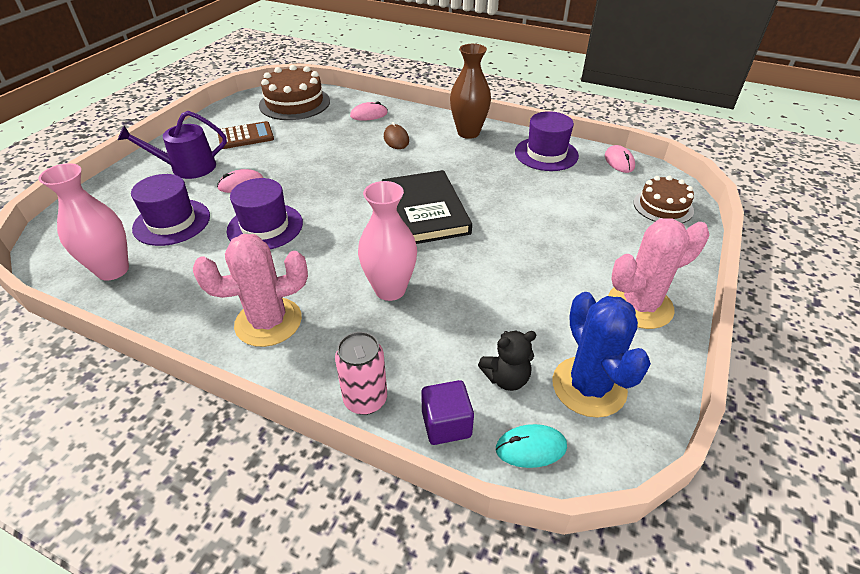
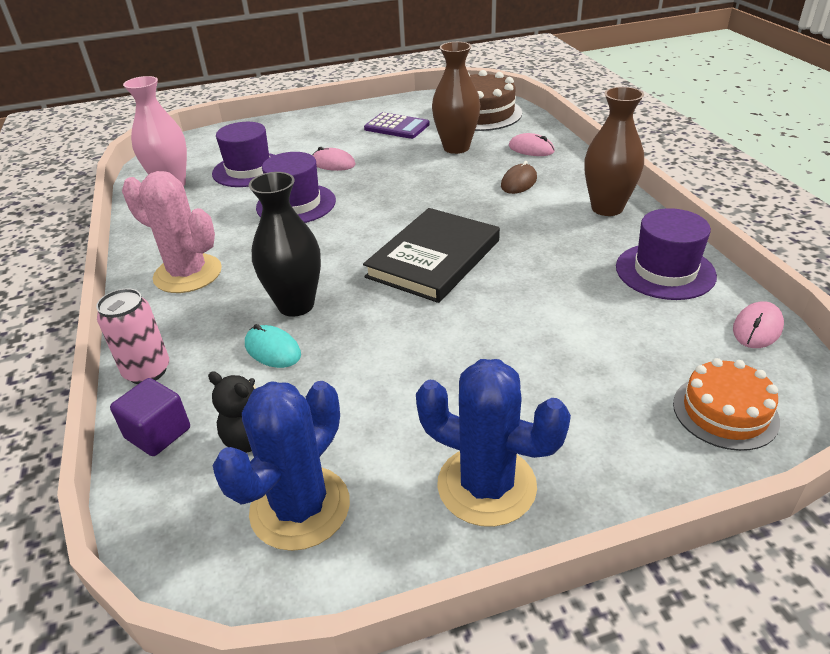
camera: 50 degrees right, 5 degrees down
(188, 168) = (319, 135): purple watering can -> none
(245, 136) = (396, 127): brown calculator -> purple calculator
(317, 133) = (456, 148): none -> brown vase
(390, 289) = (296, 305): pink vase -> black vase
(531, 448) = (174, 506): turquoise mouse -> turquoise mouse (272, 350)
(640, 305) = (486, 485): pink cactus -> blue cactus
(663, 206) = (725, 412): brown cake -> orange cake

